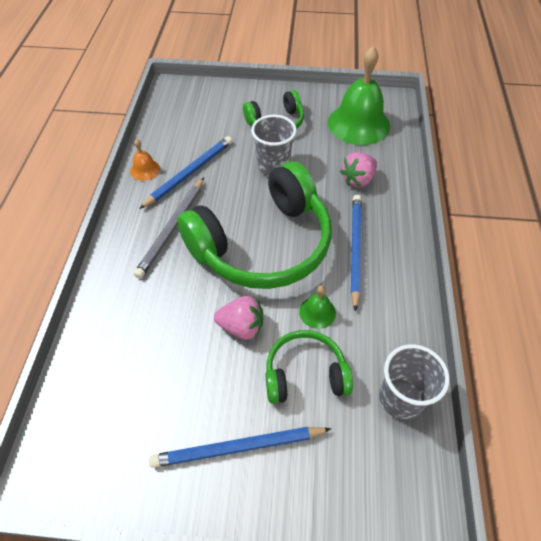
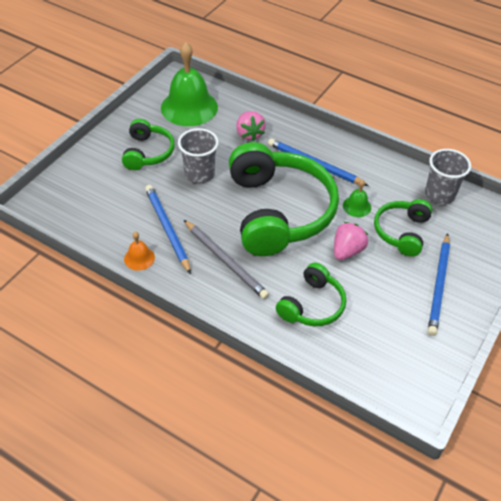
camera: 65 degrees left, 5 degrees down
(147, 321) = (312, 305): none -> green headphones

